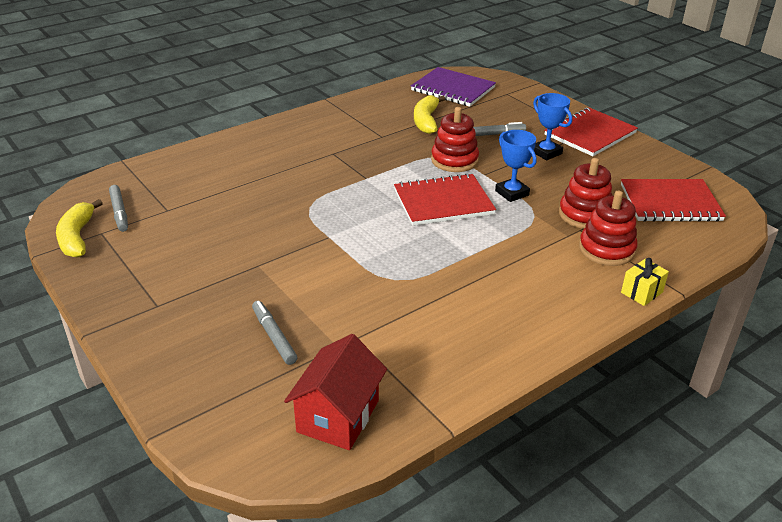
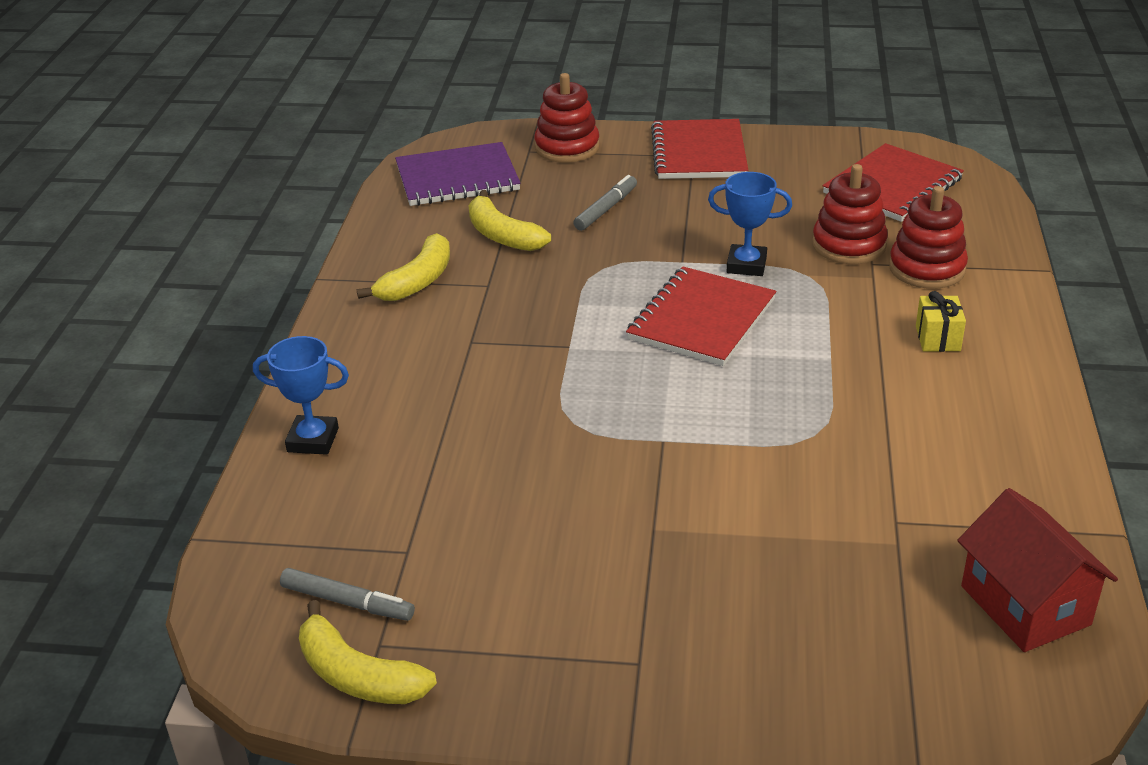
camera: 45 degrees left, 0 degrees up
(274, 336) = (824, 586): grey marker -> none
(358, 120) = (417, 281): none -> yellow banana
(454, 160) = (623, 264): red stacking toy -> red stacking toy (567, 147)
(546, 152) = (696, 199): blue trophy -> blue trophy (313, 440)
(641, 292) = (1022, 291): yellow gift -> yellow gift (938, 338)

